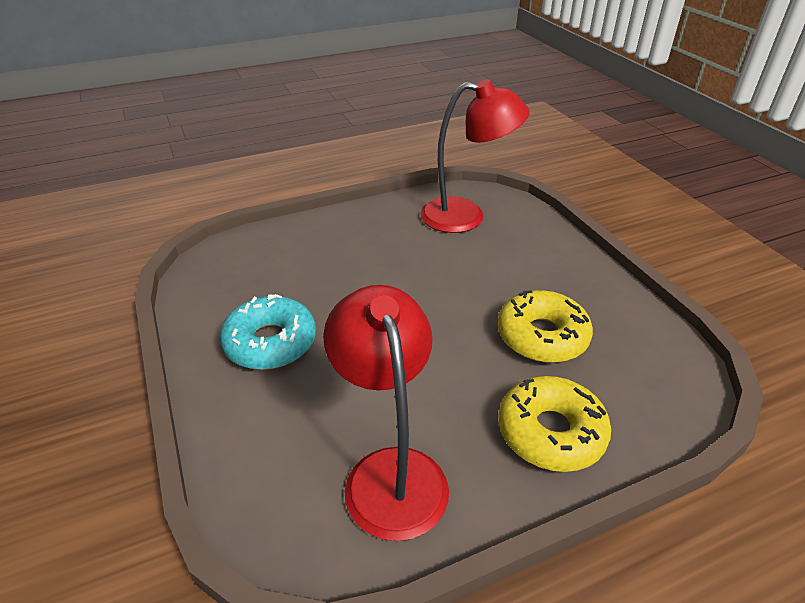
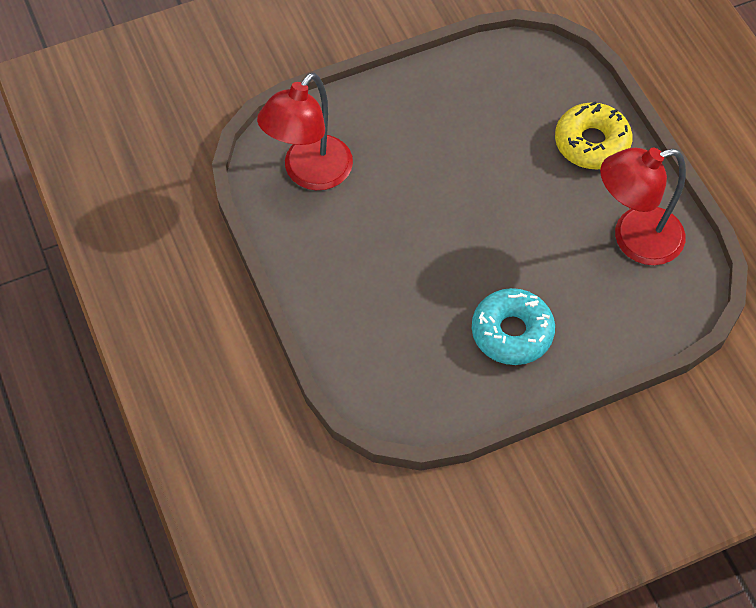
camera: 90 degrees left, 20 degrees up
(466, 216) = (309, 173): red lamp -> red lamp turned 150 degrees counterclockwise
(542, 336) = (494, 134): yellow donut -> none

